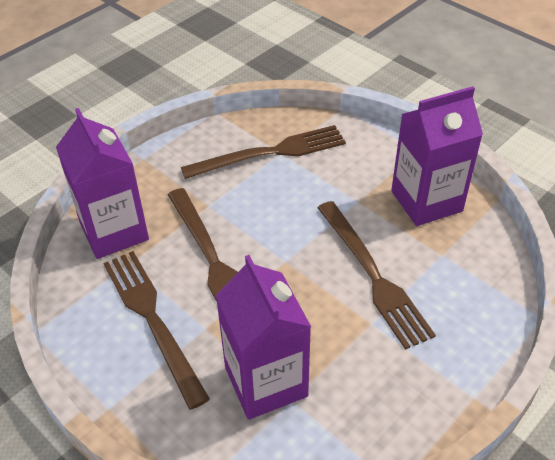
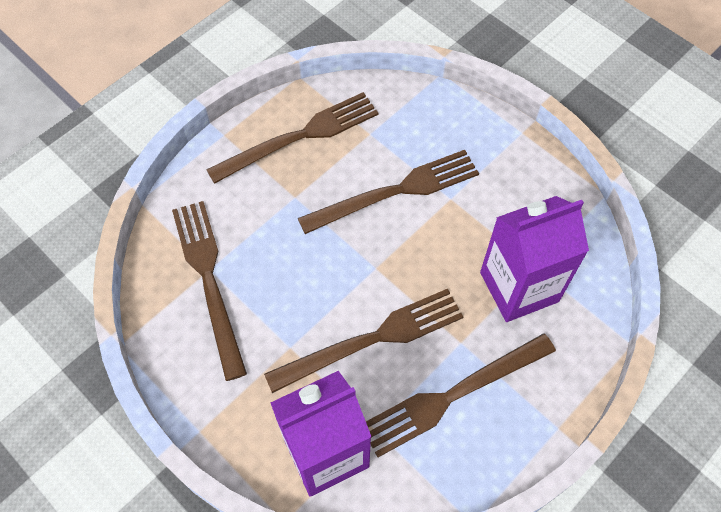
camera: 90 degrees left, 15 degrees up
(426, 201) = (300, 137): purple carton -> brown fork

